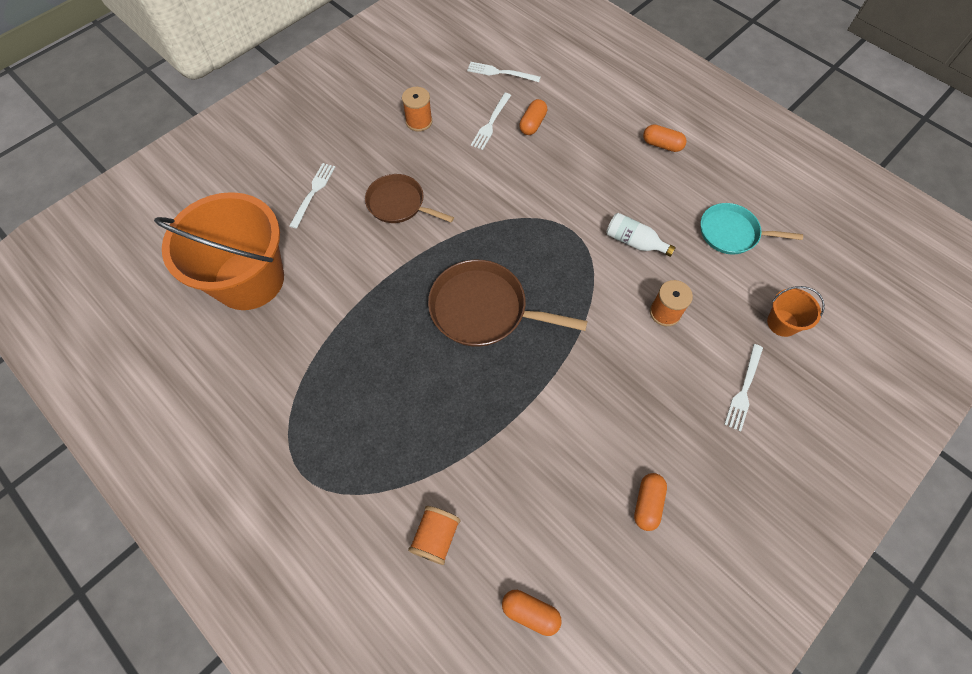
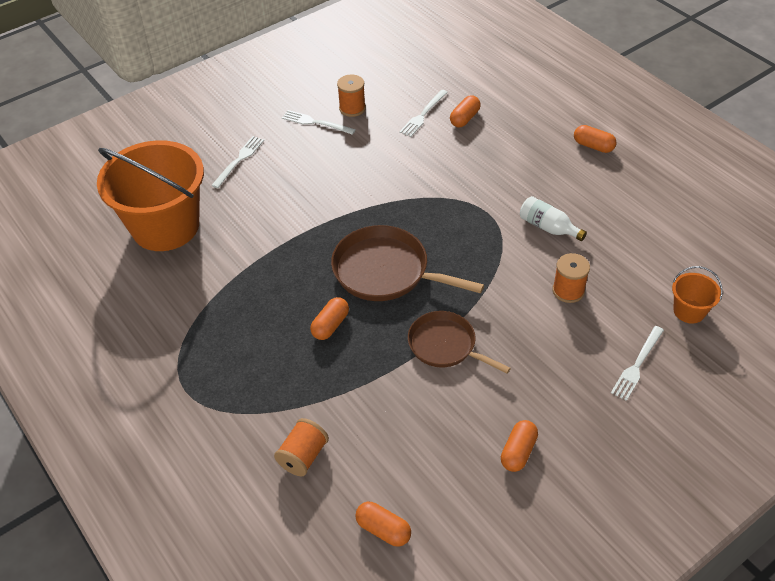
camera: 10 degrees right, 15 degrees down
(398, 204) = (319, 176): brown pan -> brown pan (445, 345)
(438, 379) = (330, 325): none -> orange capsule
(500, 73) = (441, 72): white fork -> white fork (315, 122)
(731, 233) = (651, 228): turquoise pan -> none

